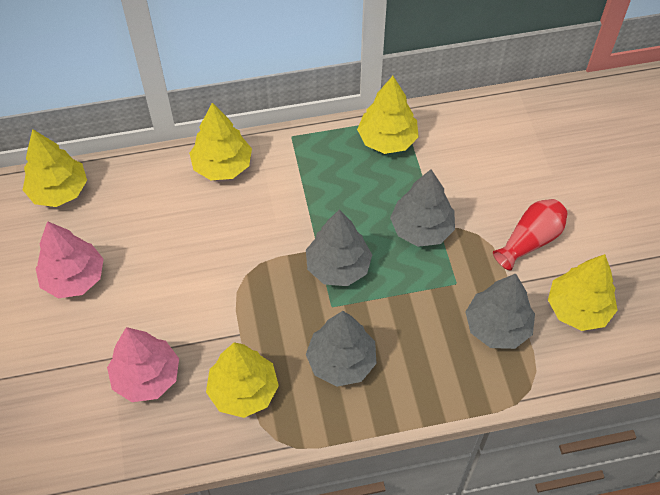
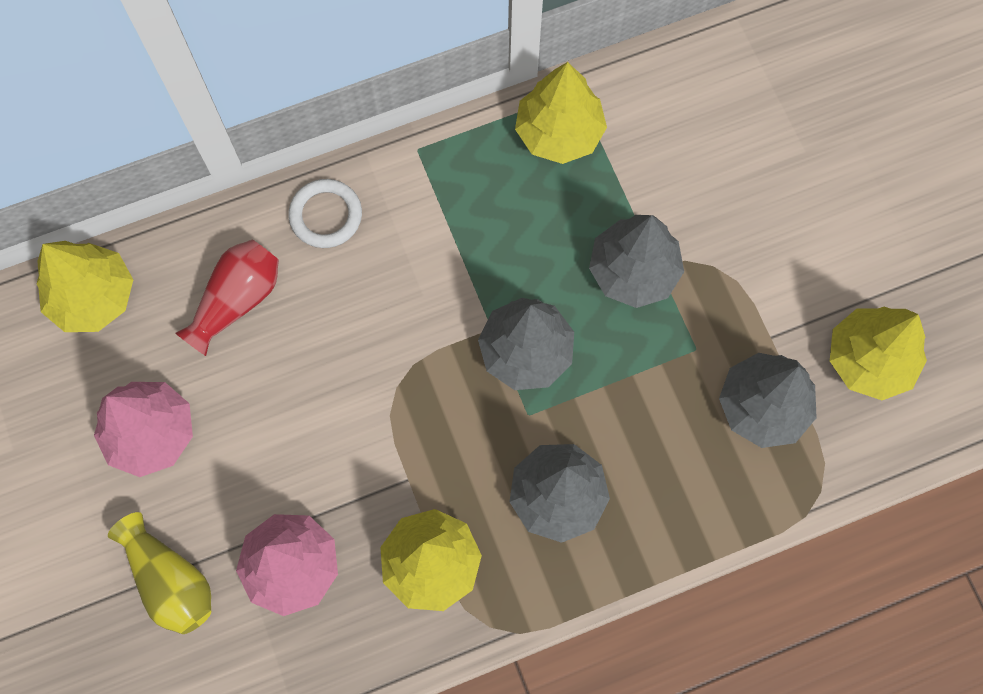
camera: 10 degrees left, 15 degrees up
(61, 372) = (170, 580): none -> yellow vase
(222, 166) = (326, 215): yellow tree -> white ring
(530, 241) = (789, 264): red vase -> red vase (237, 300)

